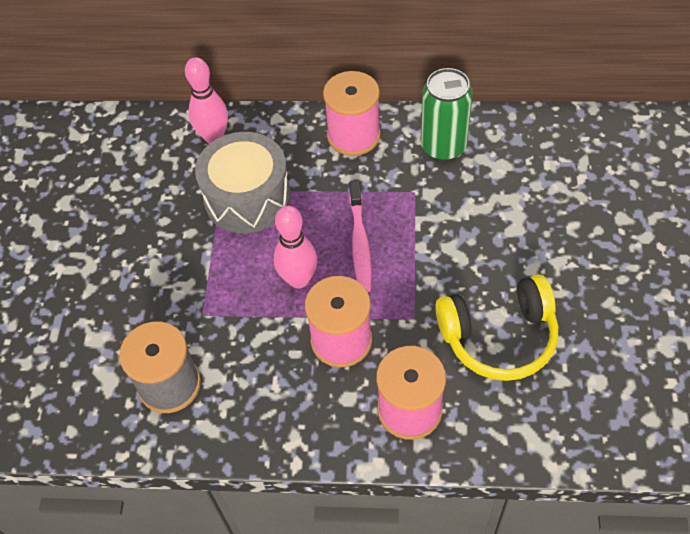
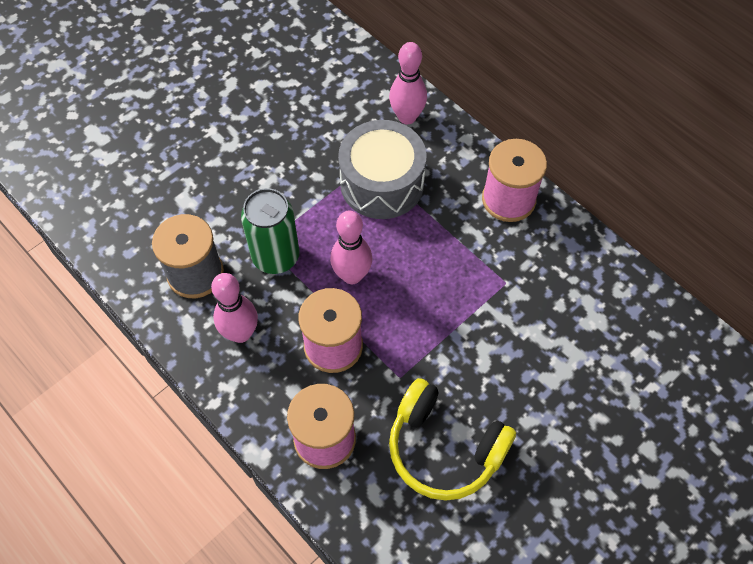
camera: 40 degrees right, 5 degrees up
(259, 395) = (240, 333): none -> pink bowling pin
(360, 243) = (423, 286): pink toothbrush -> none
(443, 147) = (568, 266): green can -> green can (276, 257)

